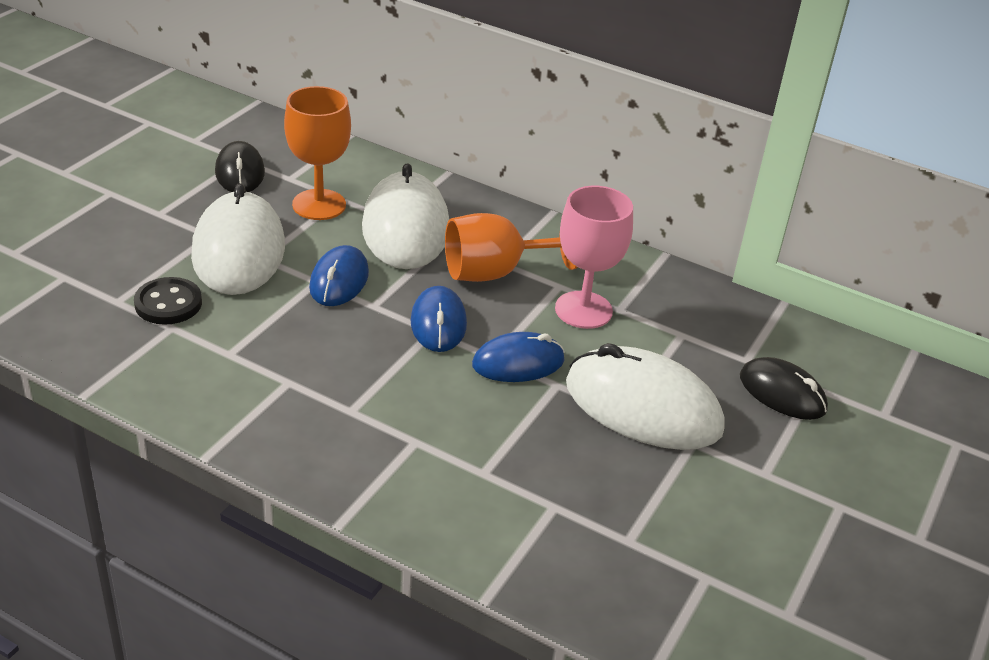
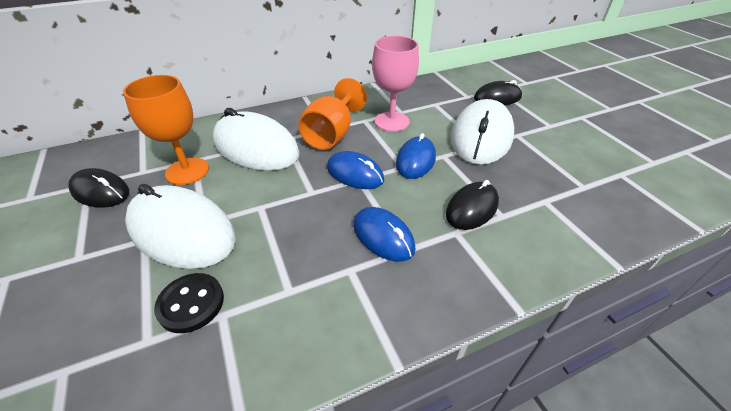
camera: 50 degrees left, 5 degrees up
(339, 280) = (272, 196): blue mouse -> blue mouse (383, 236)
(471, 442) = (472, 208): none -> black mouse
(642, 406) = (481, 137): white mouse -> white mouse turned 45 degrees counterclockwise

